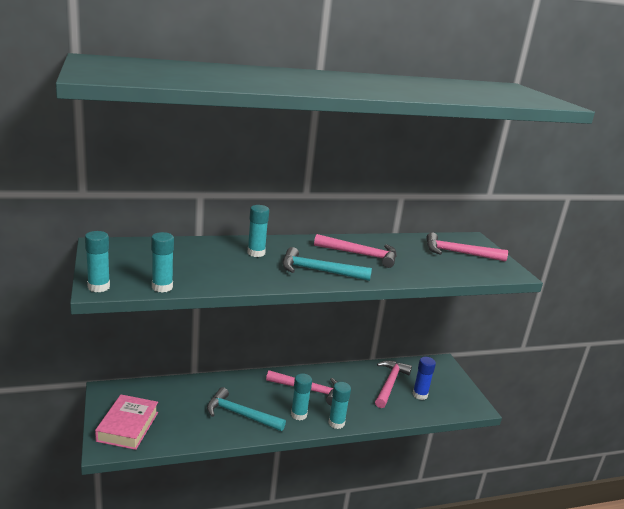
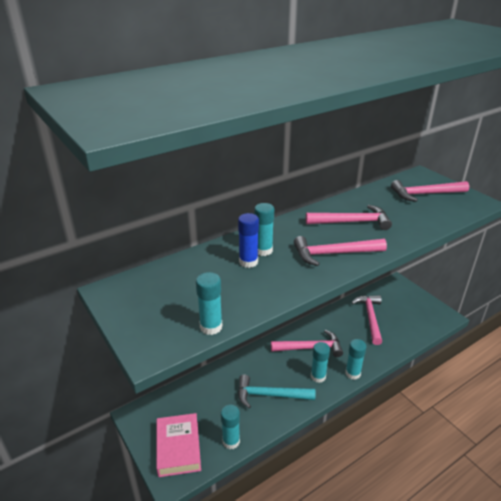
camera: 15 degrees left, 10 degrees up
(98, 287) = (148, 350): turquoise glue stick -> turquoise glue stick (231, 441)
(319, 271) = (333, 254): turquoise hammer -> pink hammer
(420, 395) = (399, 320): blue glue stick -> blue glue stick (248, 262)

